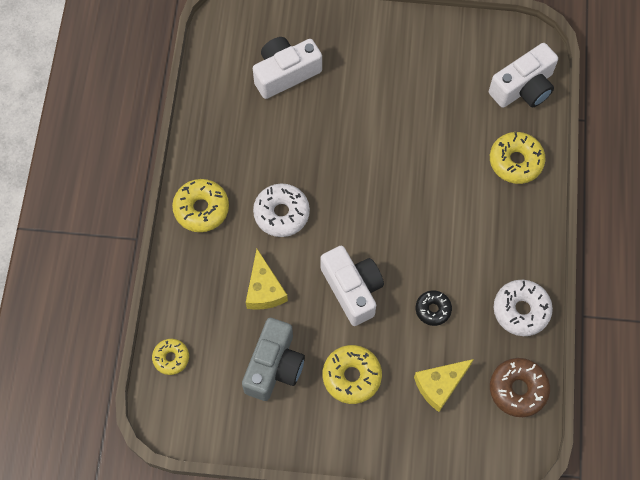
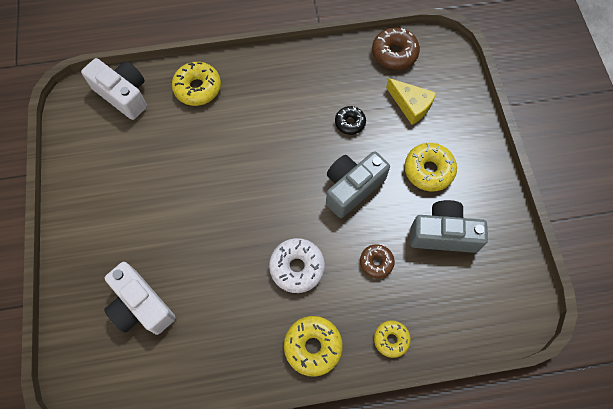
camera: 105 degrees left, 0 degrees up
(171, 358) = (470, 328): yellow donut -> yellow donut (391, 339)
(264, 289) = (376, 262): yellow cheese -> brown donut
(352, 289) = (352, 188): white camera -> grey camera
(521, 310) = (330, 62): white donut -> none

